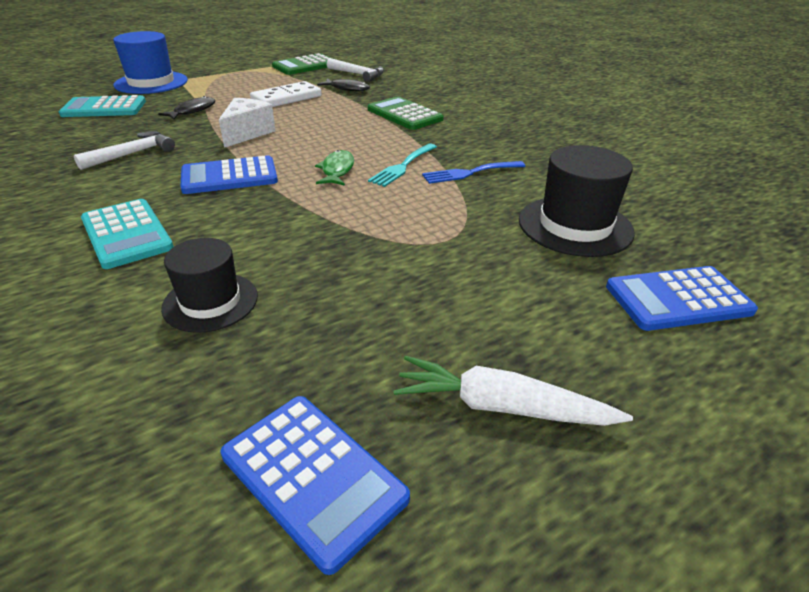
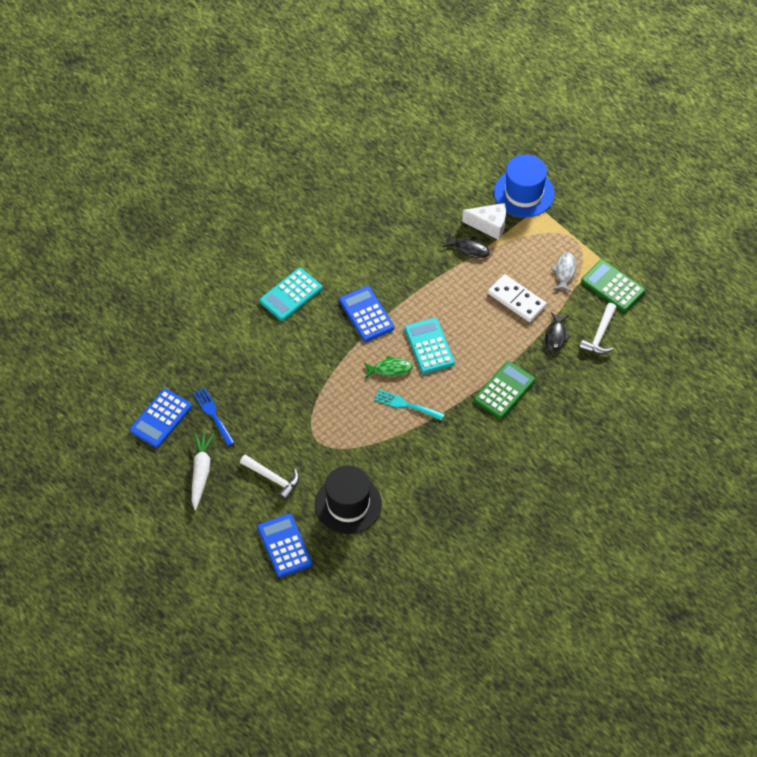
camera: 80 degrees right, 20 degrees up
(104, 108) = (457, 192): turquoise calculator -> turquoise calculator (429, 346)
(133, 154) = (385, 250): white hammer -> white hammer (273, 479)
(210, 302) = (244, 354): black hat -> none
(247, 133) = (436, 299): white cheese -> white cheese (489, 225)
(270, 78) = (565, 271): none -> grey fish
(469, 173) = (406, 445): blue fork -> blue fork (213, 414)

